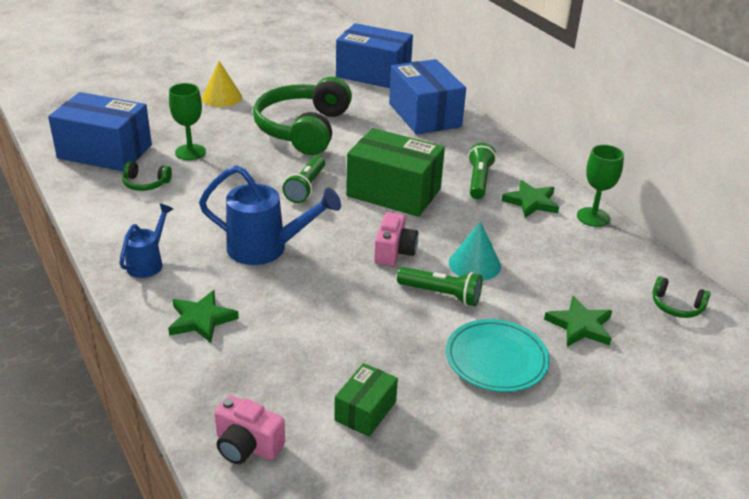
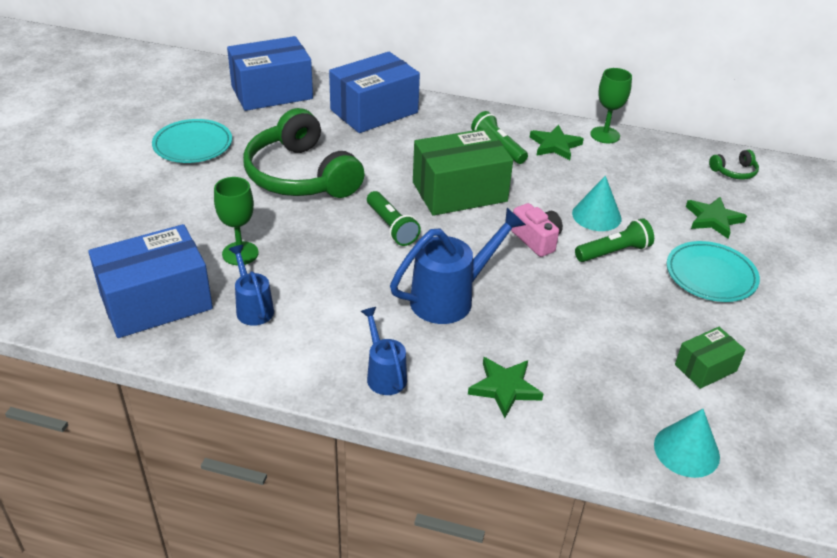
camera: 45 degrees left, 5 degrees up
(145, 183) = (253, 307): green headphones -> blue watering can
(221, 97) = (174, 184): yellow cone -> none
(247, 445) = (686, 450): pink camera -> turquoise cone
(269, 82) = (193, 145): none -> turquoise plate
(365, 411) = (705, 368): green box -> green box turned 75 degrees clockwise
(425, 115) = (374, 111): blue box -> blue box turned 60 degrees counterclockwise

